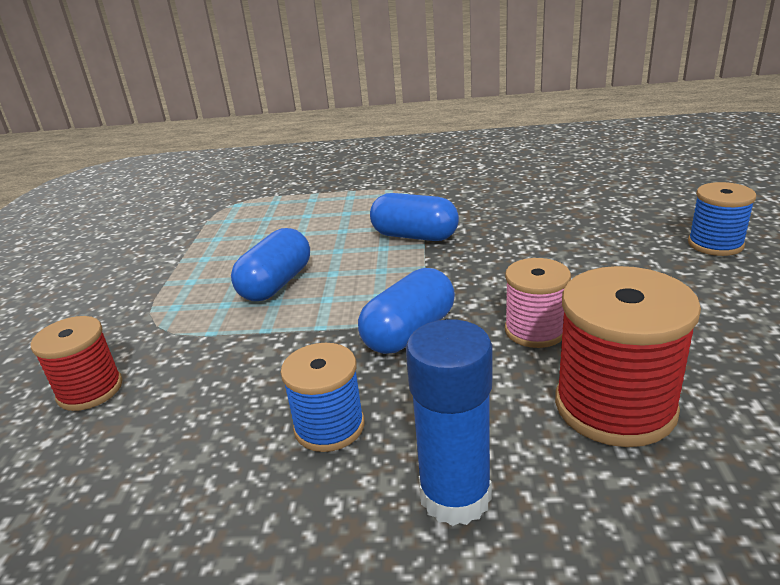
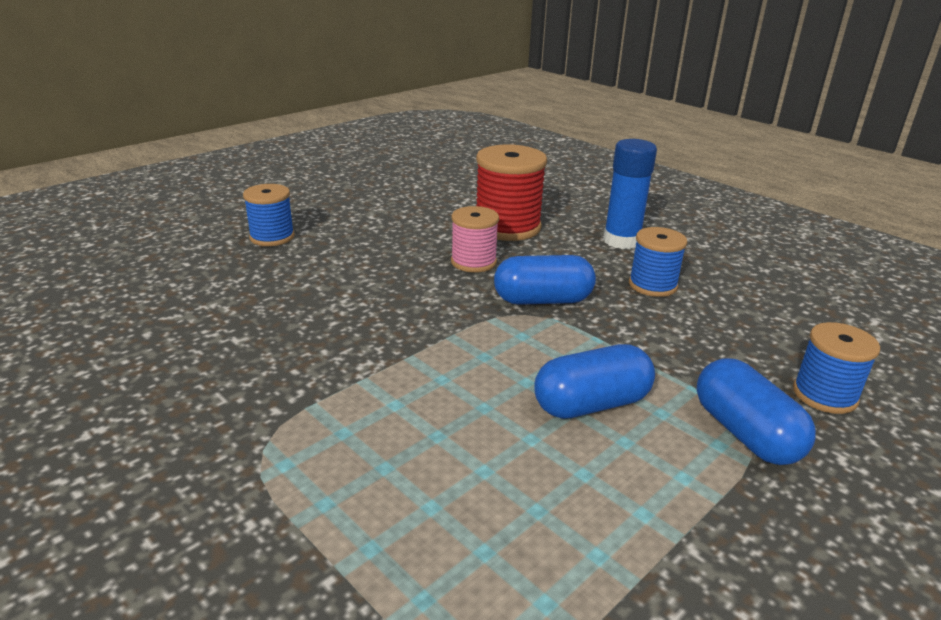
camera: 140 degrees left, 0 degrees up
(90, 390) = (824, 395): red spool -> blue spool
(415, 236) = (394, 371): blue capsule -> blue capsule (745, 433)

